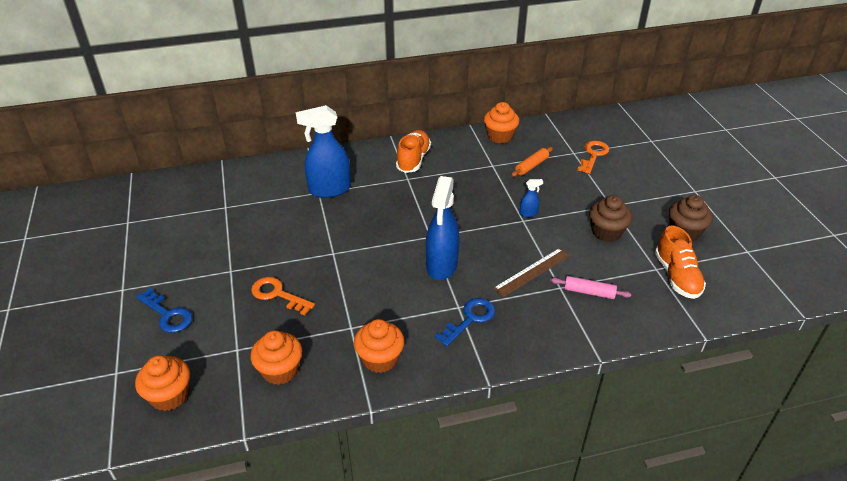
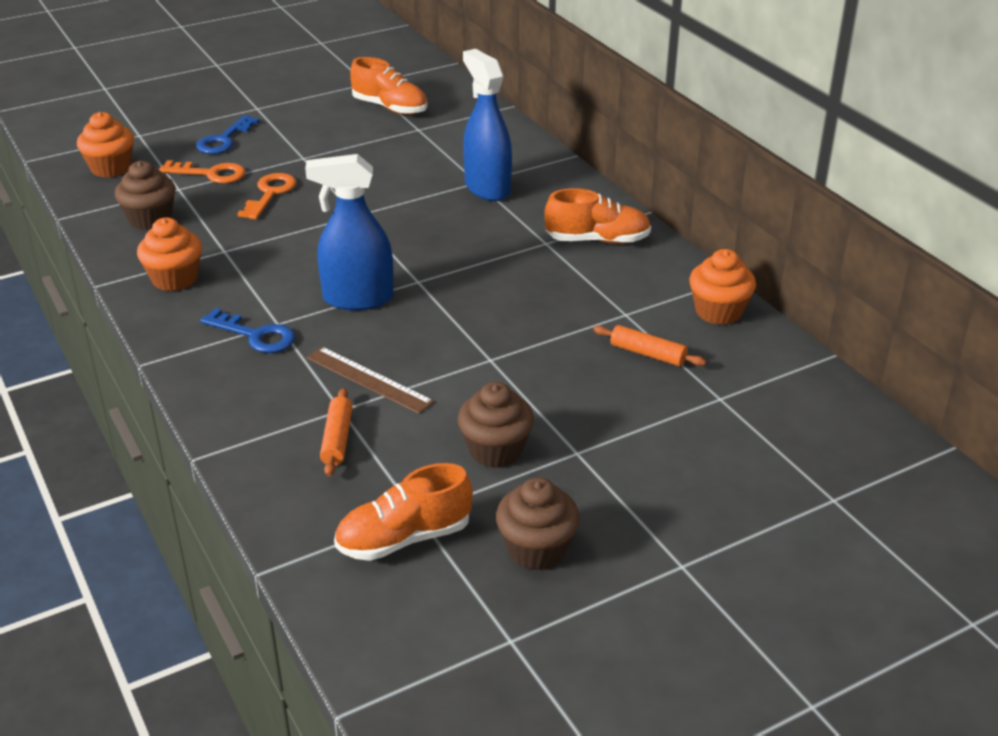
camera: 75 degrees right, 5 degrees down
(181, 216) = (390, 108): none -> orange shoe
(280, 370) = (150, 219): orange cupcake -> brown cupcake
(528, 213) = (510, 363): blue spray bottle -> none
(589, 292) = (337, 439): pink rolling pin -> orange rolling pin
(593, 155) = (727, 422): orange key -> orange key (210, 174)

